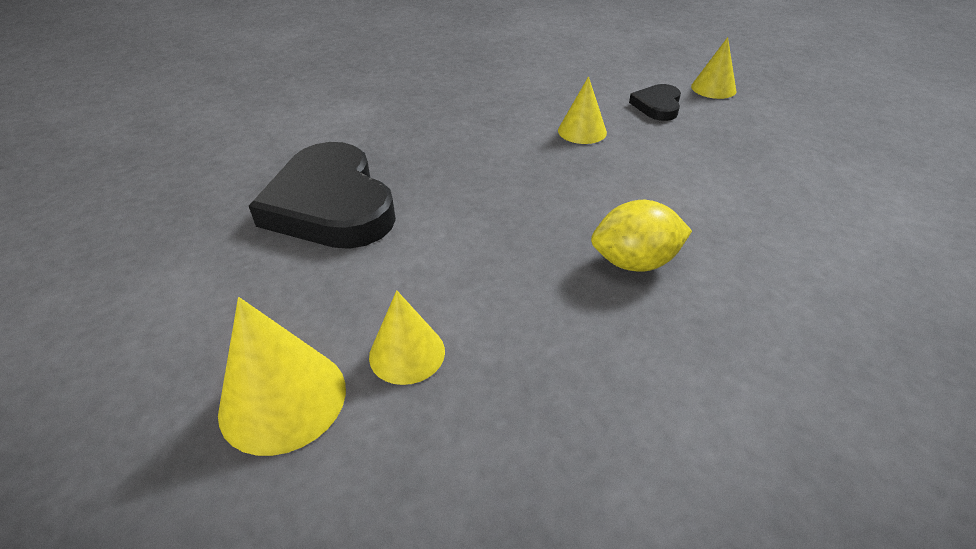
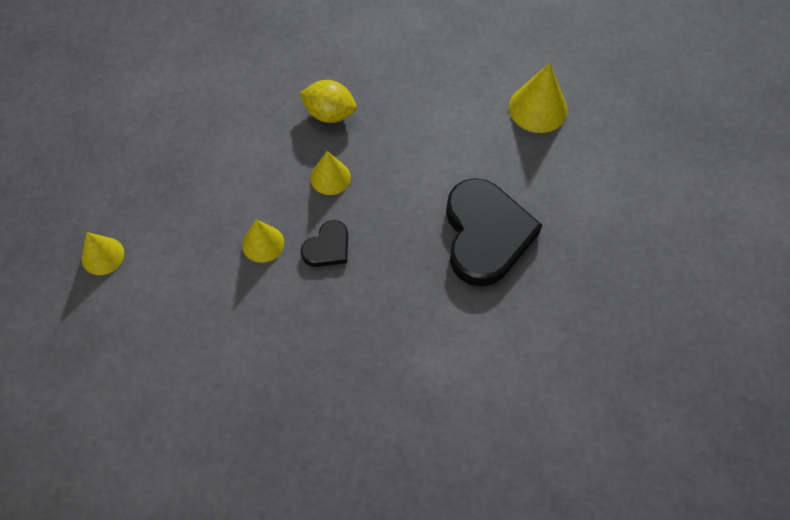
camera: 155 degrees left, 20 degrees up
(407, 353) = (475, 109): yellow cone -> yellow cone (330, 177)
(657, 106) = (174, 251): black heart -> black heart (327, 247)

